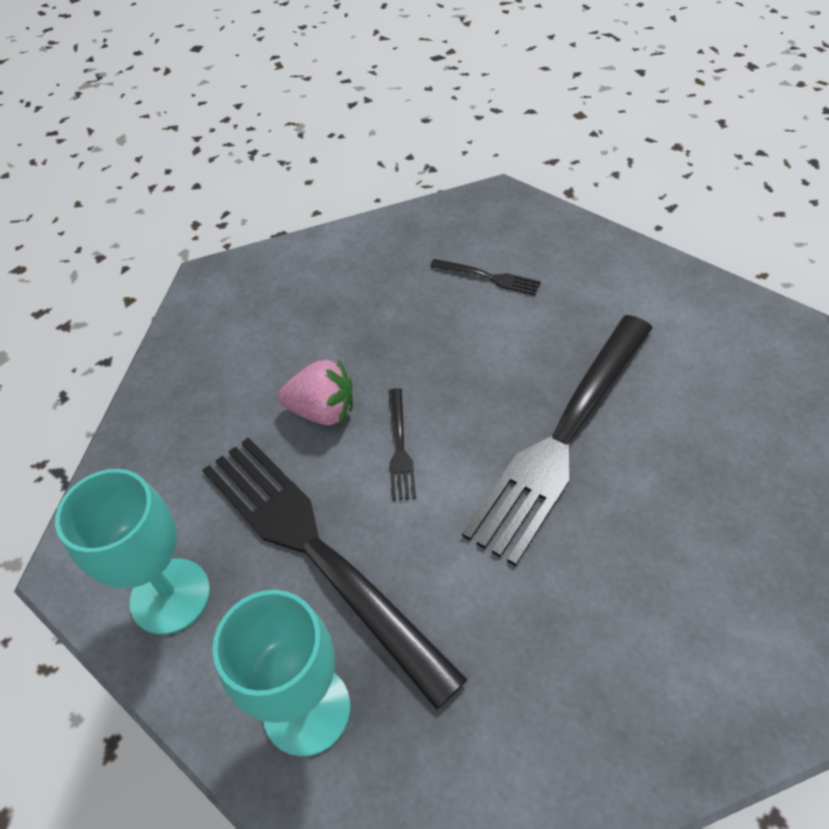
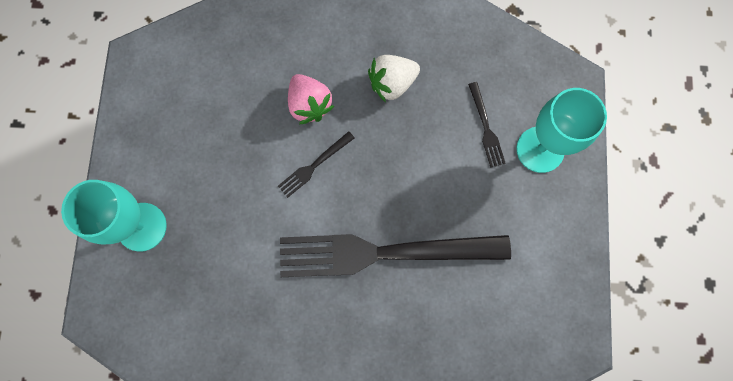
camera: 50 degrees right, 25 degrees up
(170, 596) = (152, 118): turquoise goblet -> turquoise goblet (540, 149)
(316, 551) = (222, 169): black fork -> none
(370, 325) = (392, 83): none -> white strawberry

